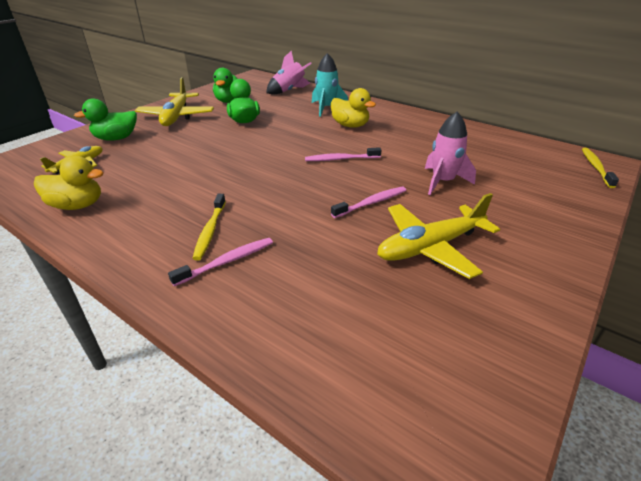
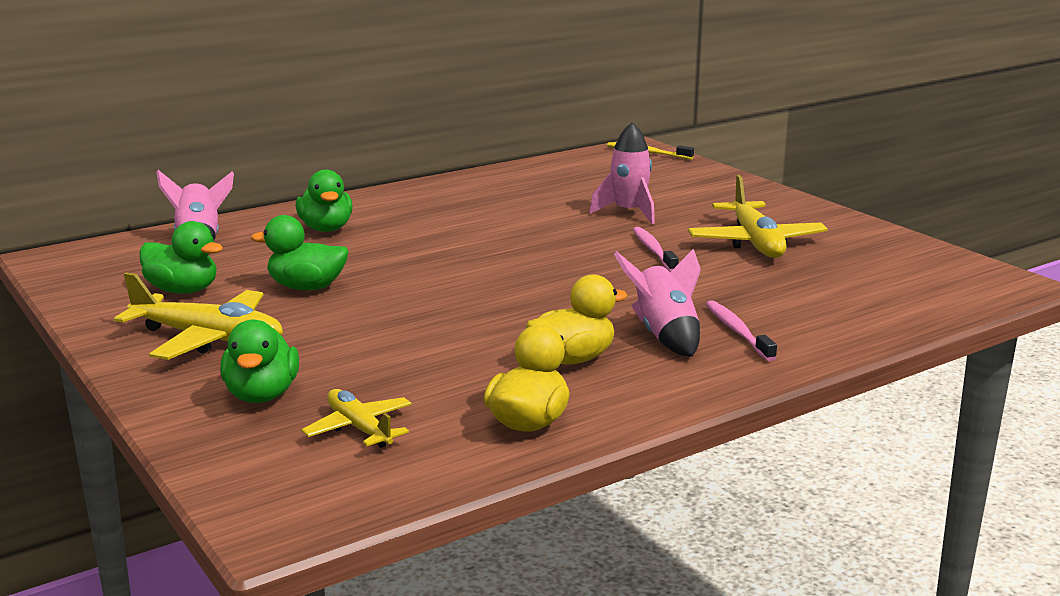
camera: 70 degrees left, 15 degrees down
(210, 231) = (665, 336): yellow toothbrush -> pink rocket
(326, 108) = (326, 229): turquoise rocket -> green duck
(340, 159) = (524, 247): pink toothbrush -> none
(350, 125) = (416, 226): yellow duck -> yellow duck (573, 359)

